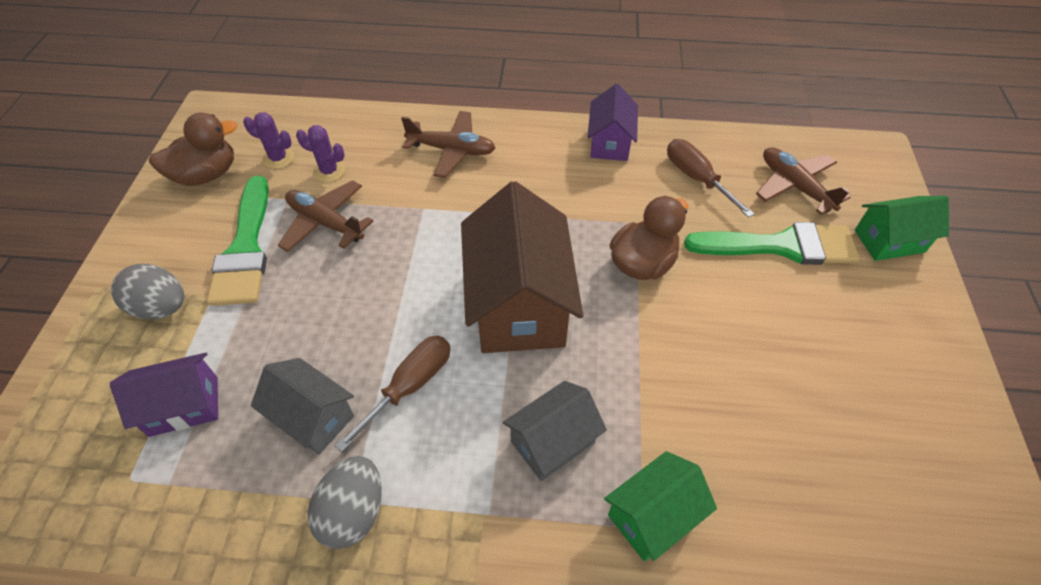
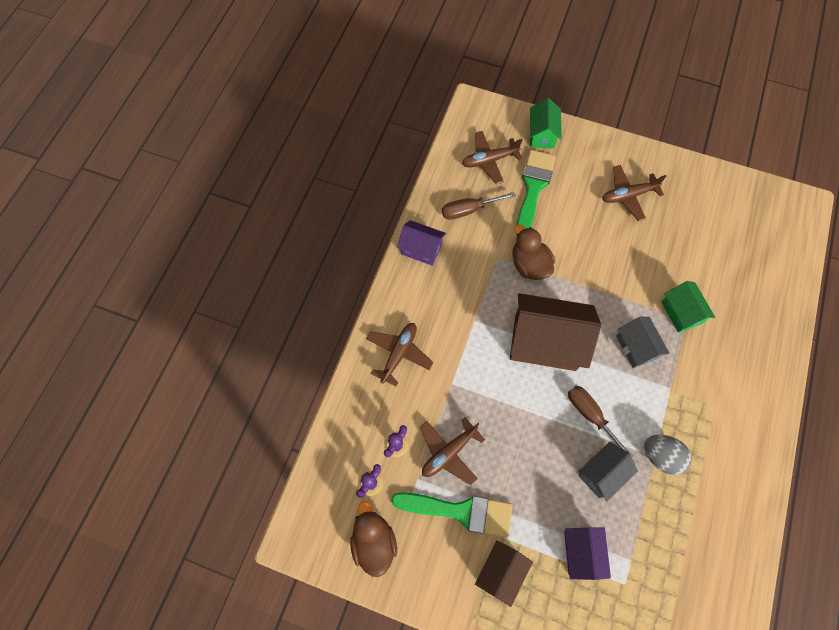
camera: 75 degrees left, 15 degrees up
(161, 307) = (500, 572): grey egg -> brown house
(855, 386) = (628, 195): none -> brown plane

